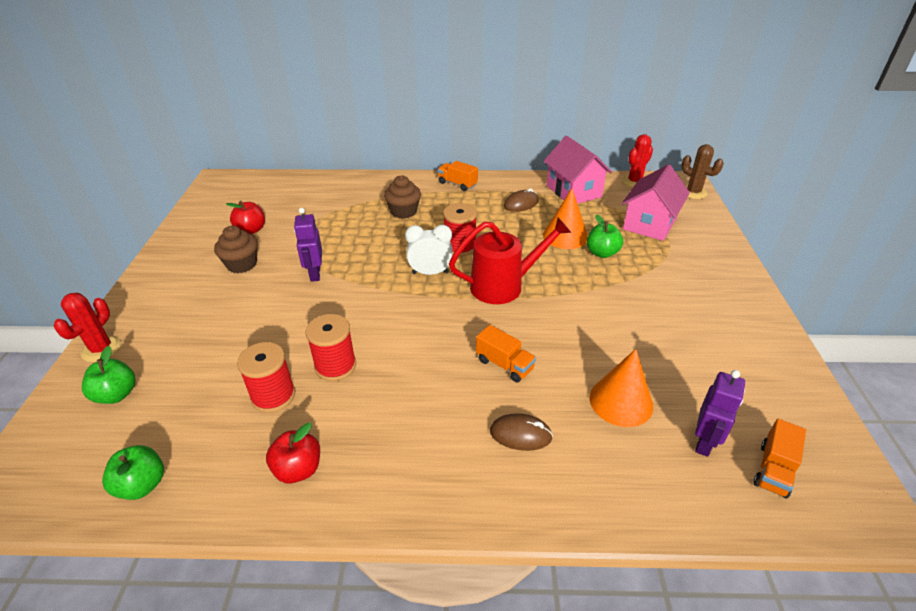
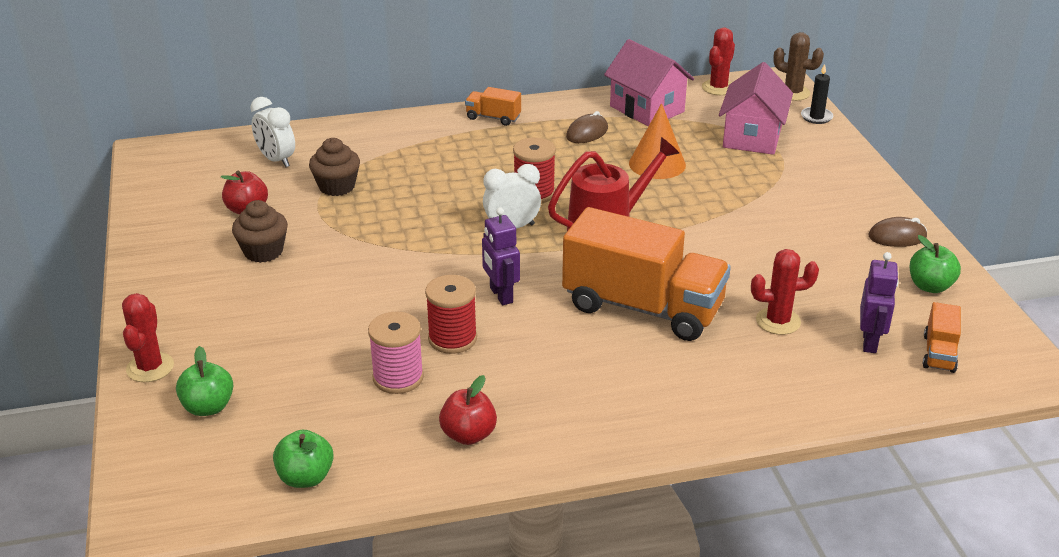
camera: 15 degrees left, 5 degrees down
(273, 396) = (398, 377): red spool -> pink spool
(293, 196) = (276, 160): none -> white clock
(315, 274) = (367, 249): purple robot -> purple robot (501, 295)
(403, 212) = (440, 161): brown cupcake -> brown cupcake (337, 186)
(504, 364) = (643, 307): orange truck -> orange truck, size x2.33
(520, 434) = (686, 366): brown mouse -> brown mouse (897, 236)
(602, 253) = (707, 177): green apple -> green apple (930, 286)
(621, 401) = (778, 321): orange cone -> red cactus
(707, 214) = (816, 117): none -> black candle

